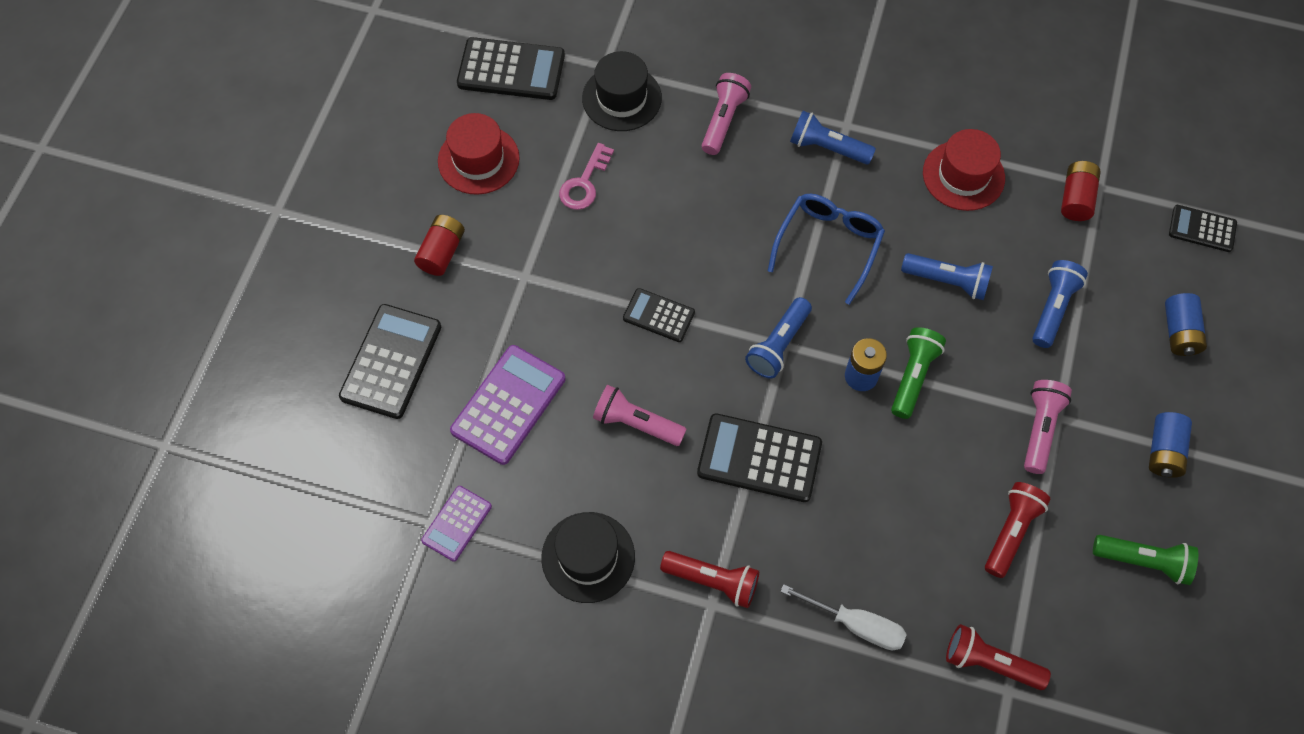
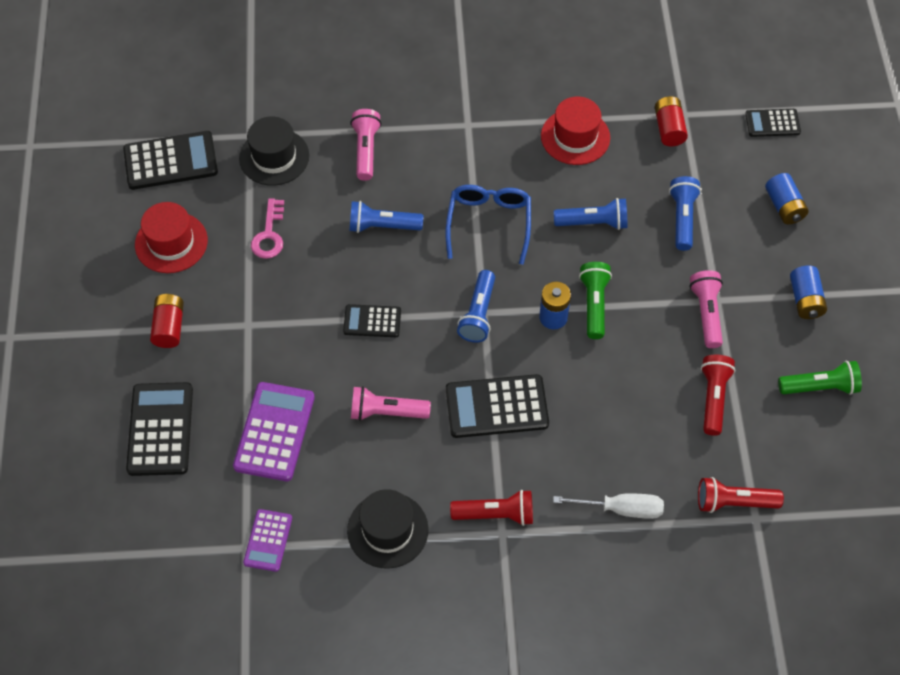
camera: 20 degrees left, 5 degrees down
(827, 148) = (459, 147): blue flashlight -> blue flashlight (382, 226)

